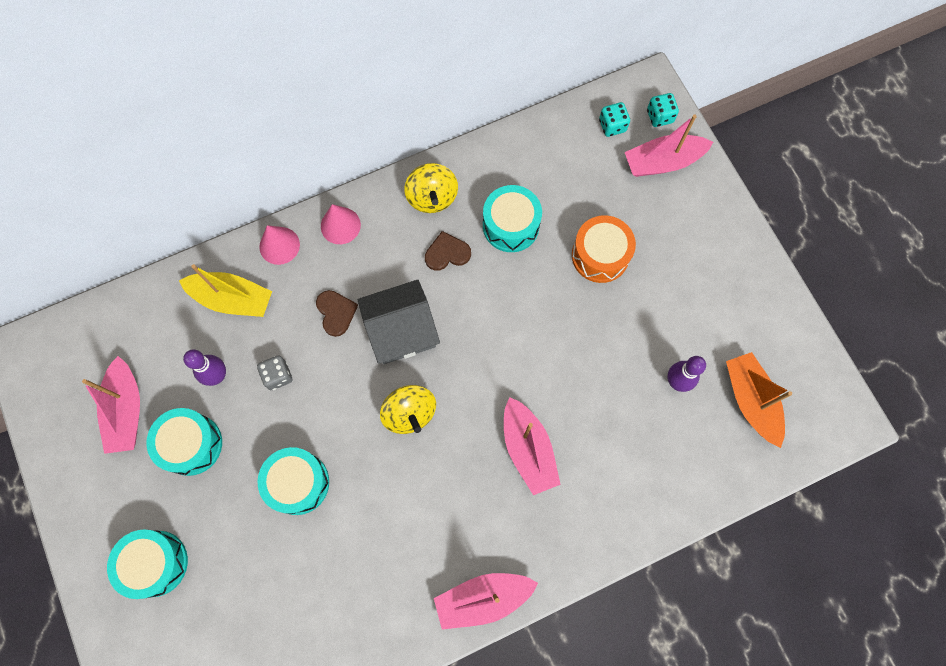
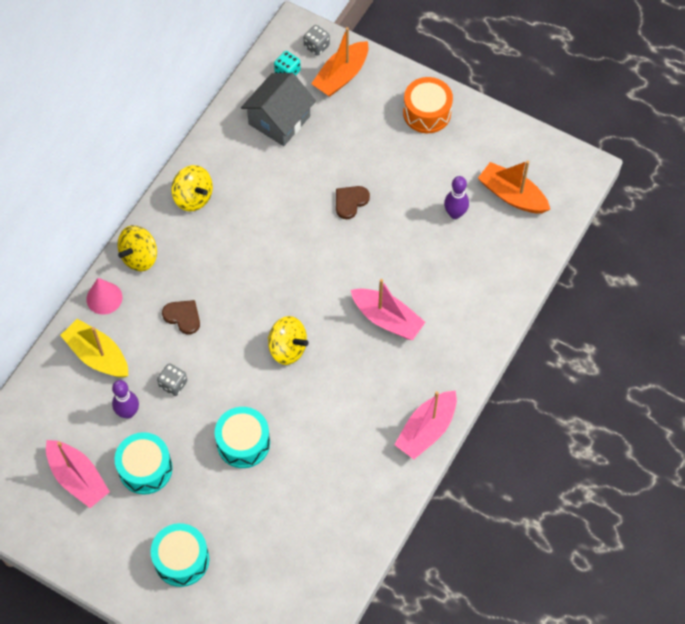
camera: 35 degrees left, 10 degrees down
(232, 299) = (97, 355): yellow boat -> yellow boat turned 120 degrees counterclockwise
(340, 225) = (139, 257): pink cone -> yellow spinning top
(401, 331) = (240, 299): grey house -> grey house (279, 120)
(447, 253) = (233, 228): brown heart -> brown heart (350, 202)
(511, 225) = (265, 182): turquoise drum -> none
(600, 255) = (343, 164): orange drum -> orange drum (427, 113)
(659, 116) = (316, 46): turquoise dice -> grey dice
(663, 162) = (341, 76): pink boat -> orange boat

